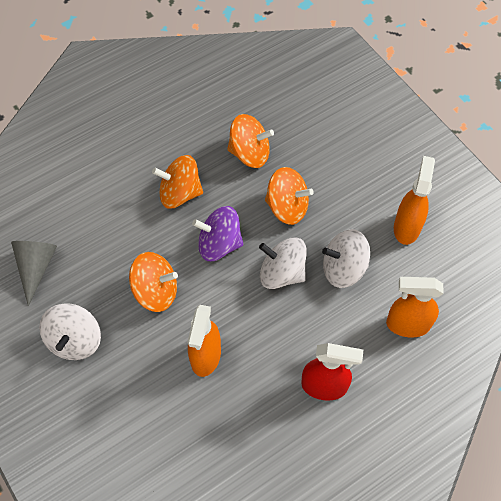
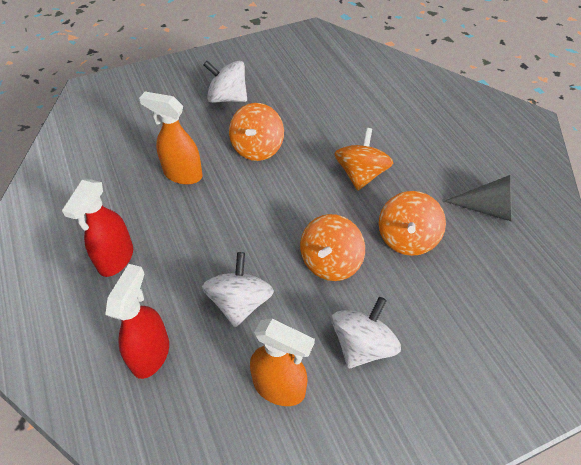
camera: 100 degrees right, 10 degrees down
(36, 267) = (300, 80): grey cone -> grey cone (487, 209)
(219, 244) = (296, 198): purple spinning top -> none
(282, 273) = (250, 244): white spinning top -> white spinning top (362, 345)
(407, 324) = (151, 354): orange spray bottle -> red spray bottle

